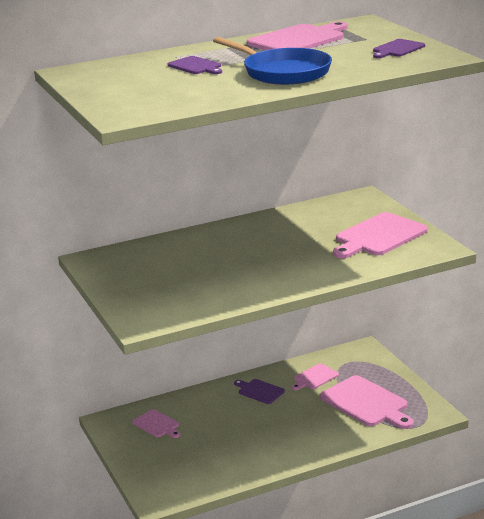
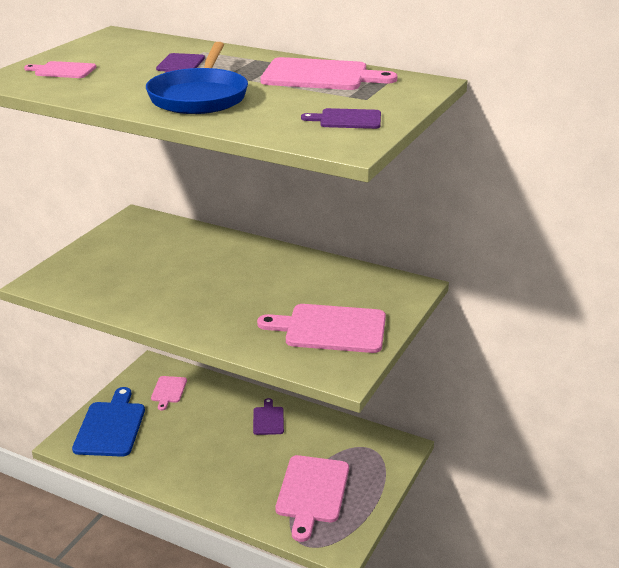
camera: 50 degrees right, 5 degrees up
(166, 469) = (110, 426): none -> blue cutting board
(315, 377) = (322, 440): pink cutting board -> pink cutting board (63, 70)

